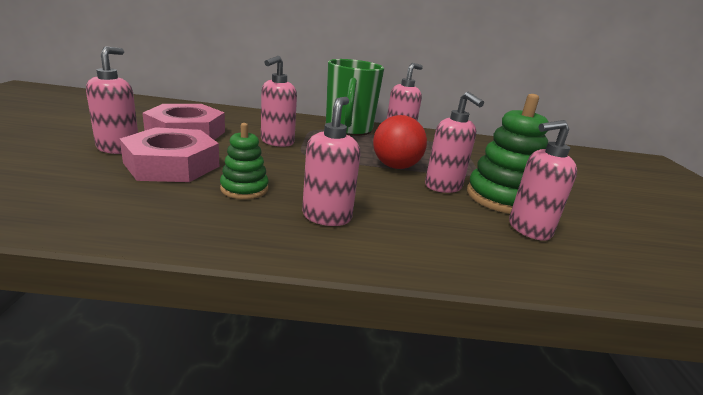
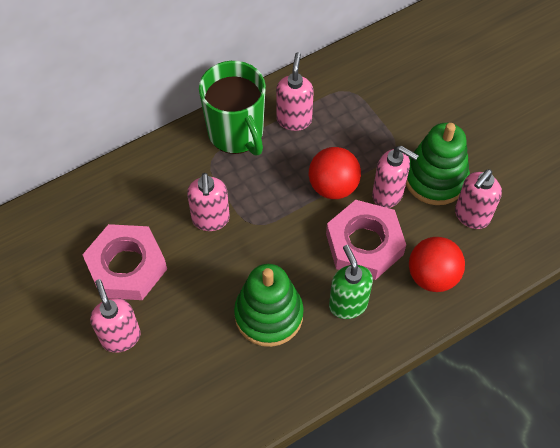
camera: 30 degrees left, 35 degrees up
(172, 164) = (186, 325): pink nut -> pink nut (364, 244)
(244, 189) = (269, 315): green stacking toy -> green stacking toy, size x1.71
(327, 216) = (348, 304): pink soap dispenser -> green soap dispenser
(445, 242) = (432, 276): none -> red ball

